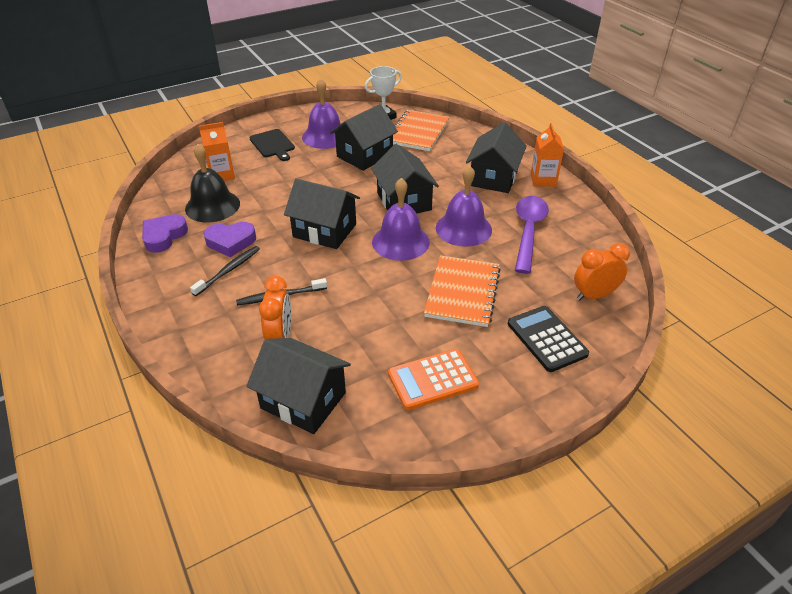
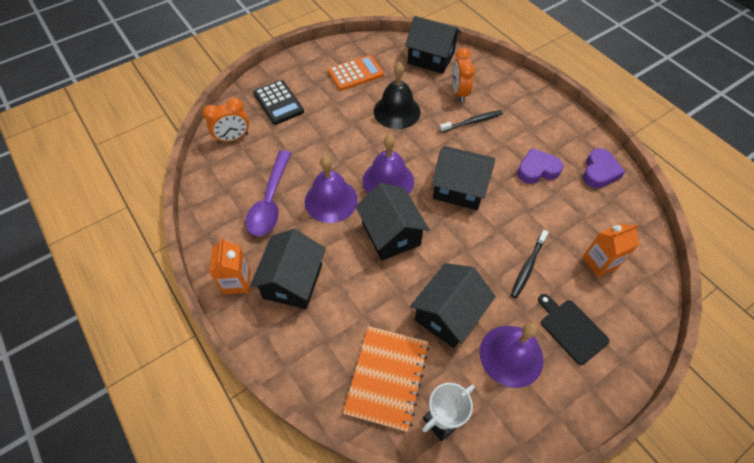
camera: 175 degrees right, 15 degrees up
(212, 206) = (580, 213): black bell -> black bell (397, 111)
(229, 270) = (522, 141): black toothbrush -> black toothbrush (528, 267)
(462, 292) = (334, 134): orange notebook -> none

